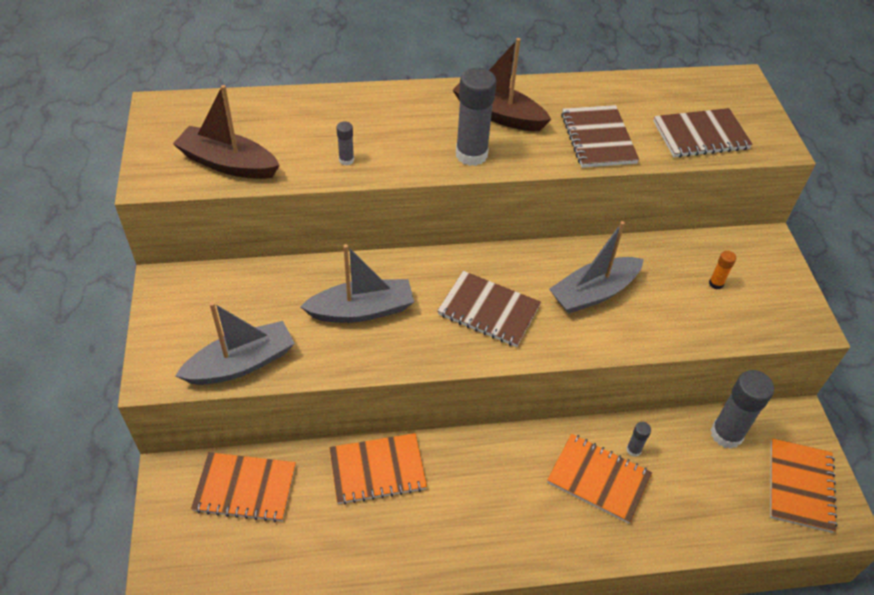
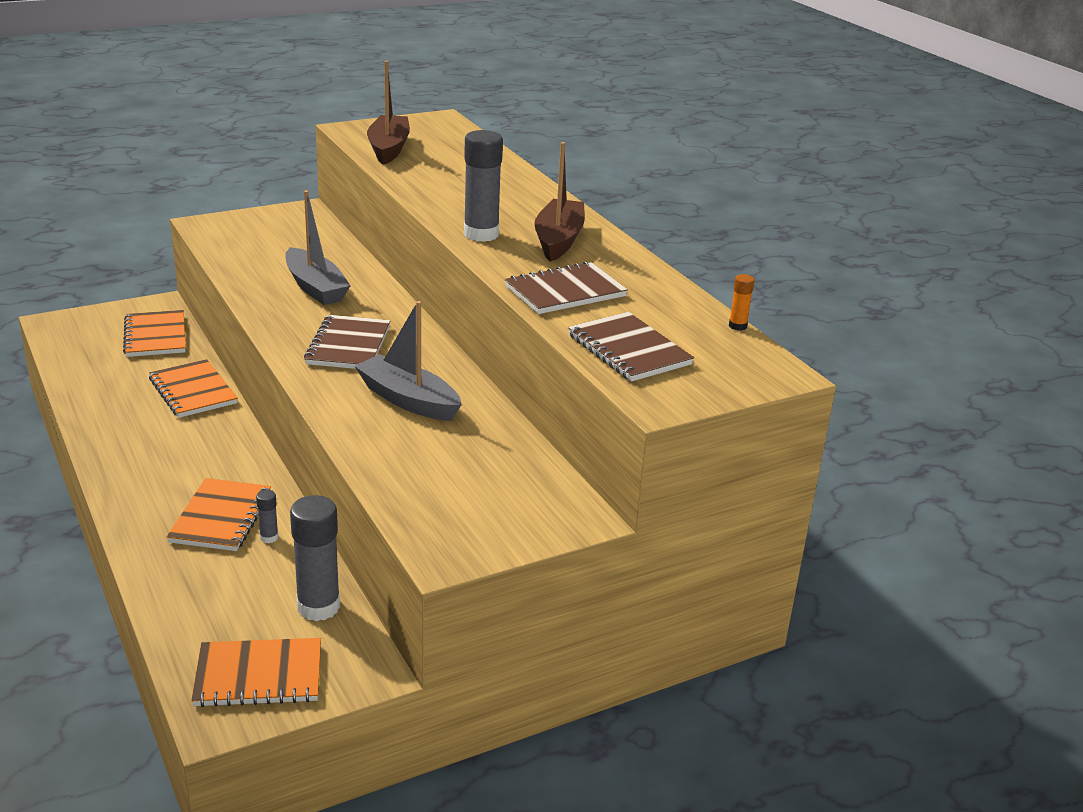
camera: 70 degrees right, 20 degrees down
(241, 363) = (229, 250): grey boat -> none
(346, 160) = (428, 187): grey glue stick -> none
(716, 284) = (474, 479): orange glue stick -> orange glue stick (737, 326)

